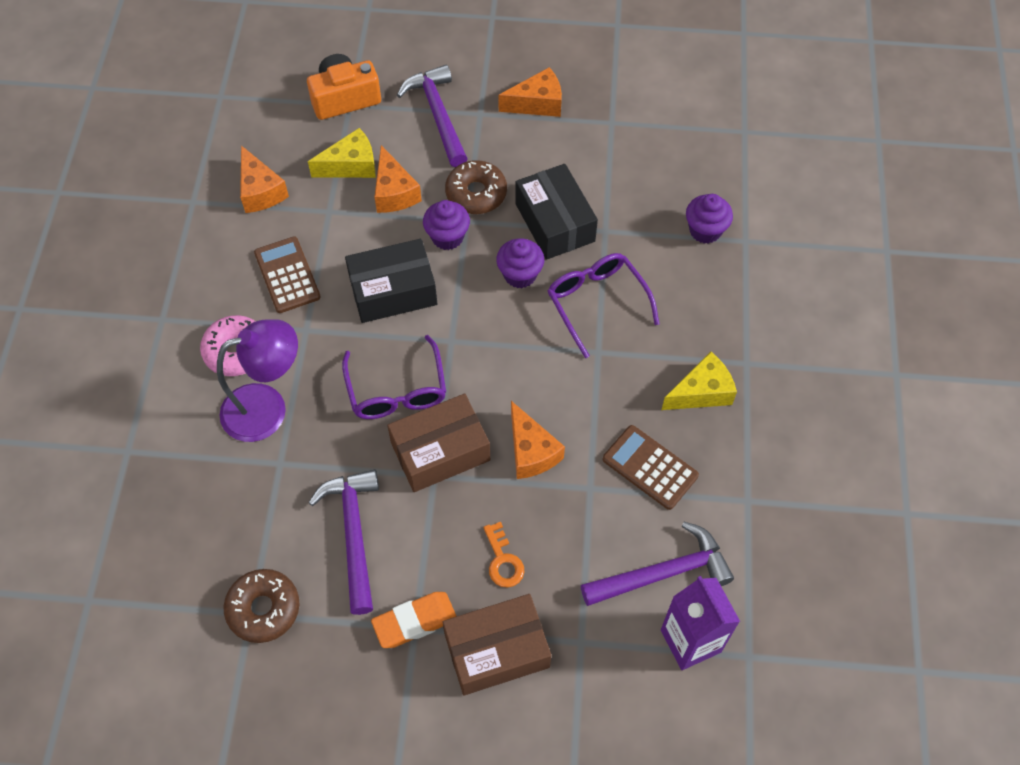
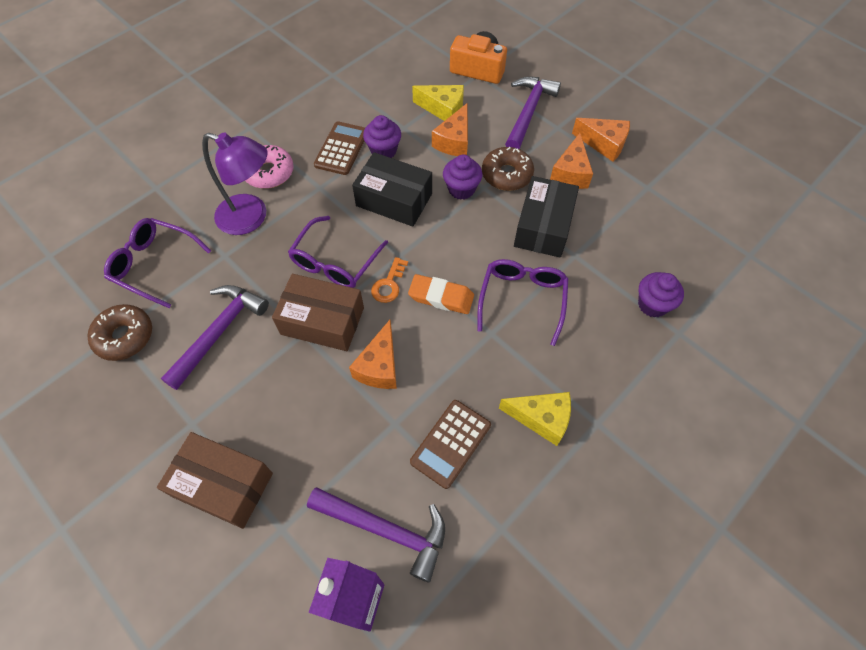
camera: 40 degrees right, 0 degrees up
(217, 524) = (154, 265): none -> purple glasses
(260, 191) = (375, 92): orange cheese -> orange cheese (570, 173)
(415, 622) = (195, 420): orange eraser -> orange eraser (441, 297)
(503, 560) = (288, 426): orange key -> orange key (389, 284)
(520, 275) = (486, 244): purple cupcake -> purple cupcake (383, 151)
(650, 467) = (450, 443): brown calculator -> brown calculator turned 135 degrees counterclockwise

